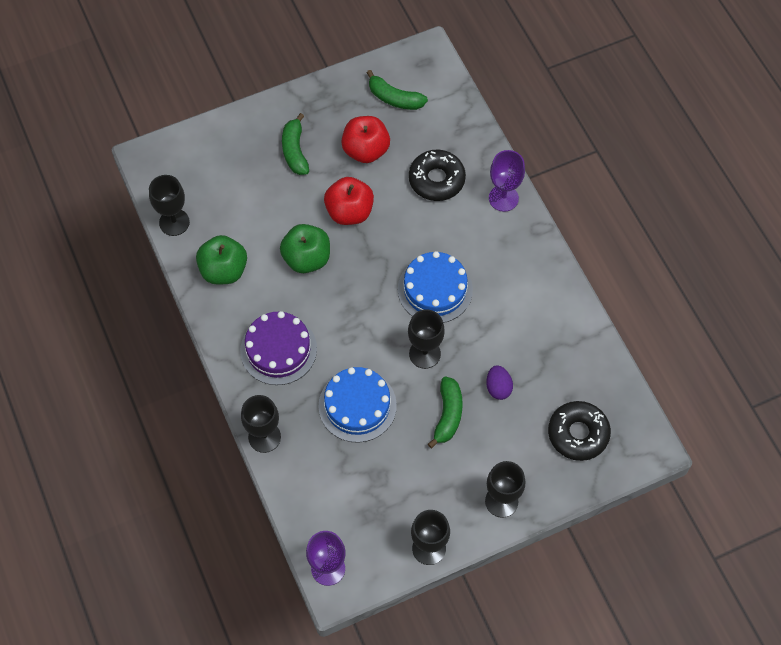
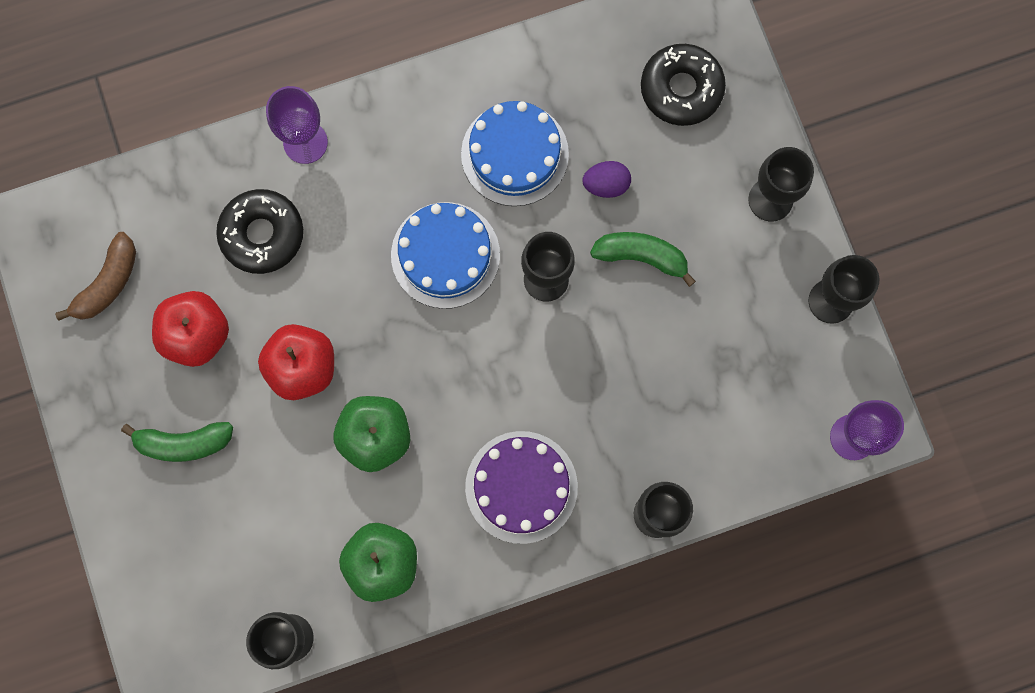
camera: 85 degrees left, 15 degrees up
(357, 405) = (618, 380): blue cake -> blue cake (514, 154)
(394, 98) = (108, 283): green banana -> brown banana

